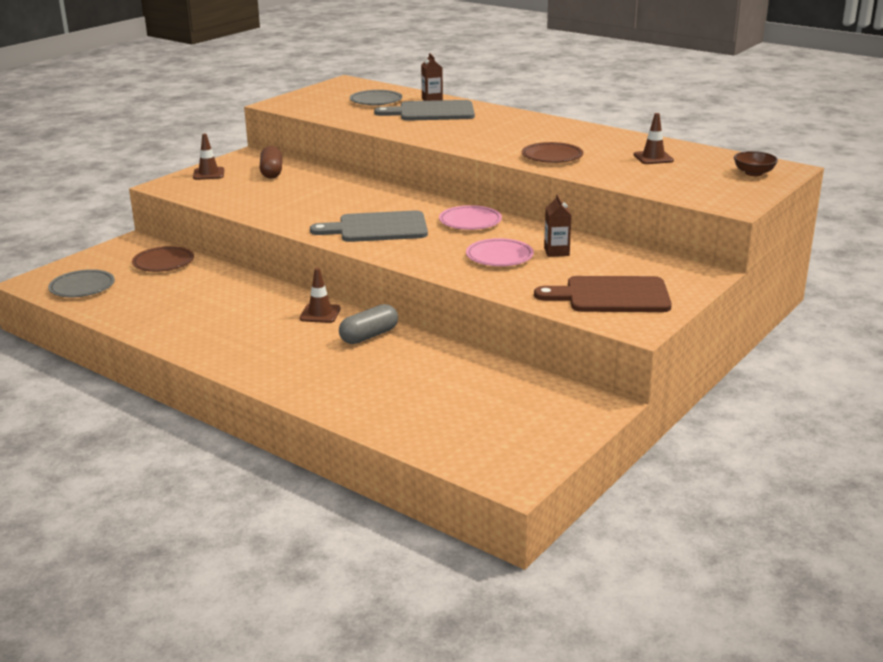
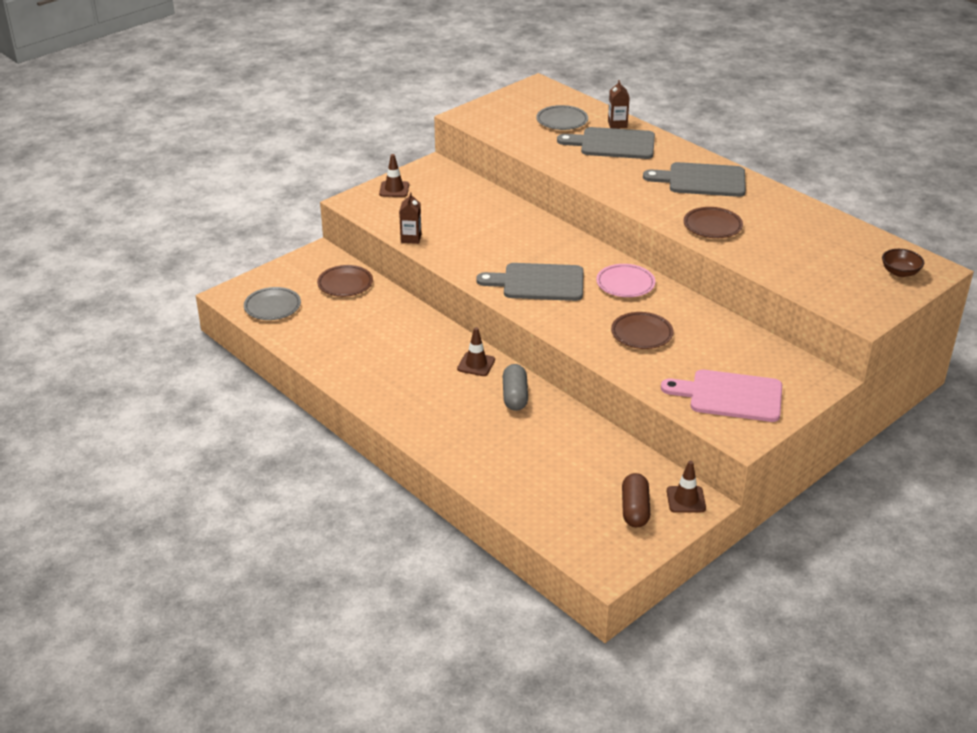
camera: 10 degrees right, 10 degrees up
(271, 172) = (453, 193): brown capsule -> brown capsule (635, 509)
(369, 336) = (515, 396): grey capsule -> grey capsule turned 60 degrees counterclockwise
(499, 257) = (641, 334): pink plate -> brown plate
(529, 128) = (702, 180): none -> grey cutting board
(556, 252) = (695, 334): brown carton -> brown carton (411, 238)
(611, 296) = (730, 396): brown cutting board -> pink cutting board
(653, 158) = (810, 238): brown traffic cone -> brown traffic cone (686, 499)

